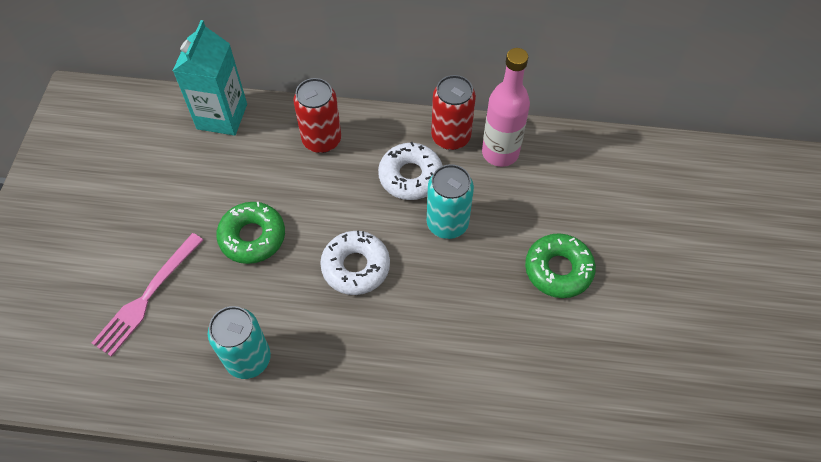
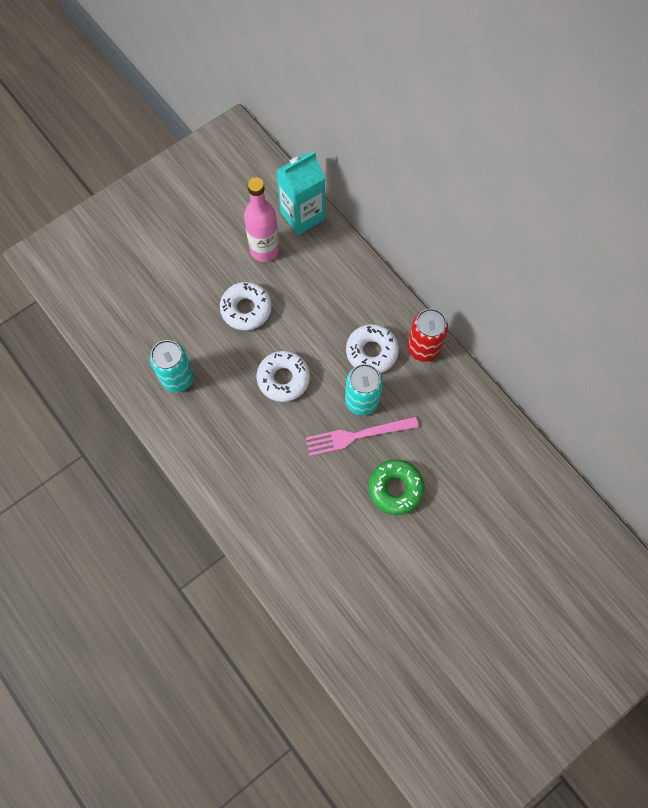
camera: 45 degrees right, 10 degrees up
(147, 297) = (161, 295): pink fork -> pink fork (357, 435)
(252, 237) = (246, 309): green donut -> white donut
(322, 140) = (344, 282): red can -> none
(500, 153) = (442, 386): pink bottle -> pink bottle (264, 250)

